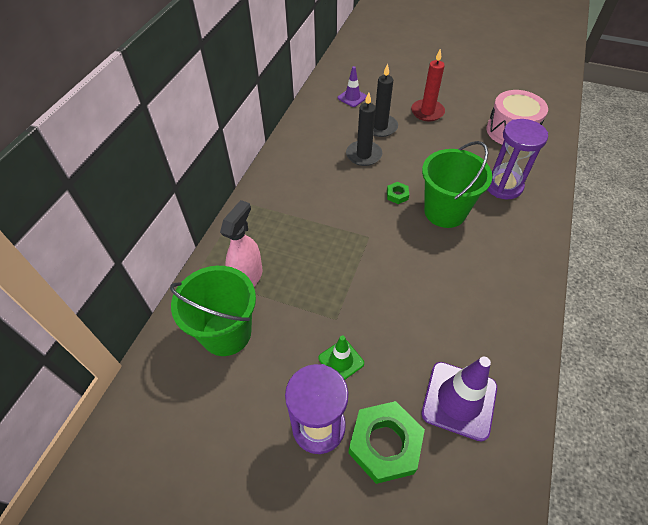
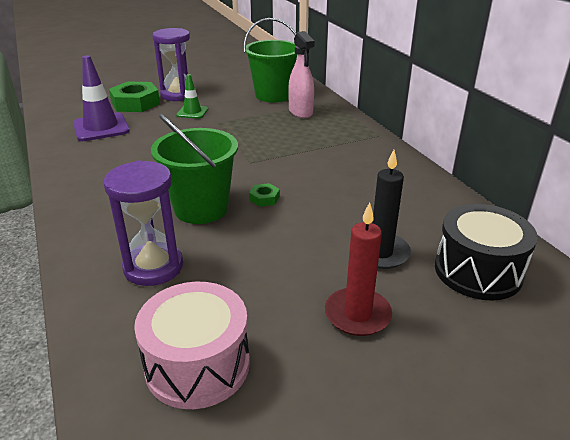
camera: 135 degrees right, 20 degrees down
(352, 97) = (478, 271): purple traffic cone -> black drum
(363, 155) = (348, 213): black candle -> none

